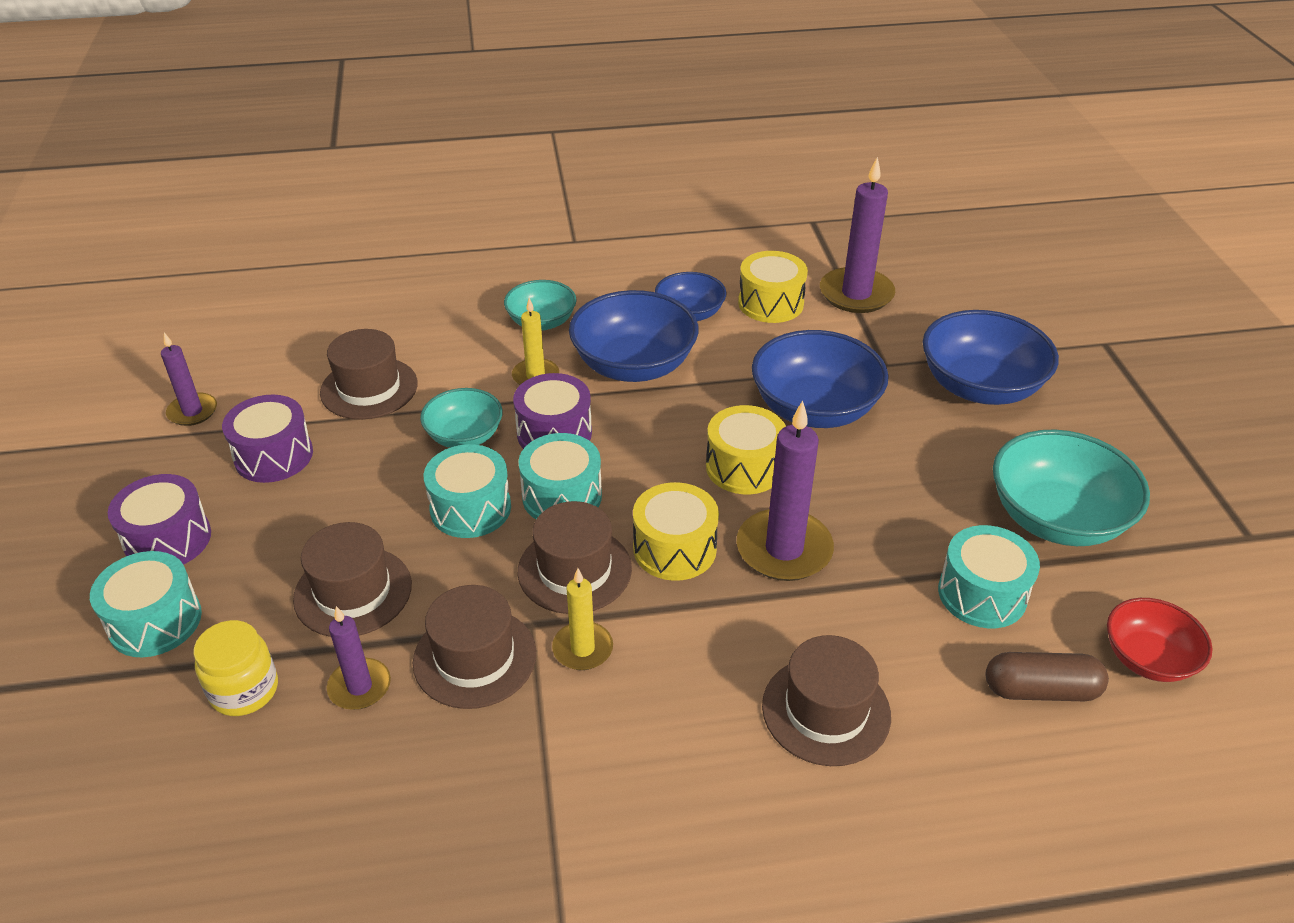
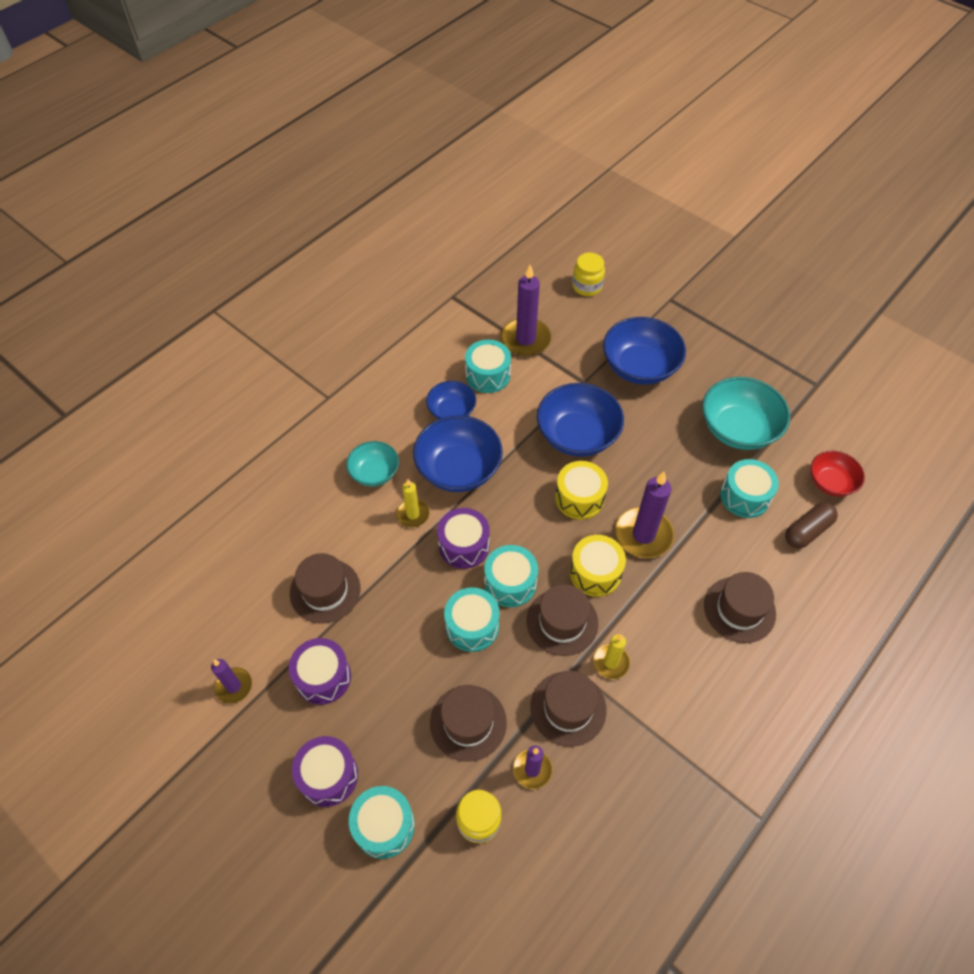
camera: 40 degrees left, 15 degrees up
(464, 436) = (418, 583): turquoise bowl -> none
(770, 303) = (488, 375): yellow drum -> turquoise drum
(996, 282) = (587, 286): none -> yellow jar

